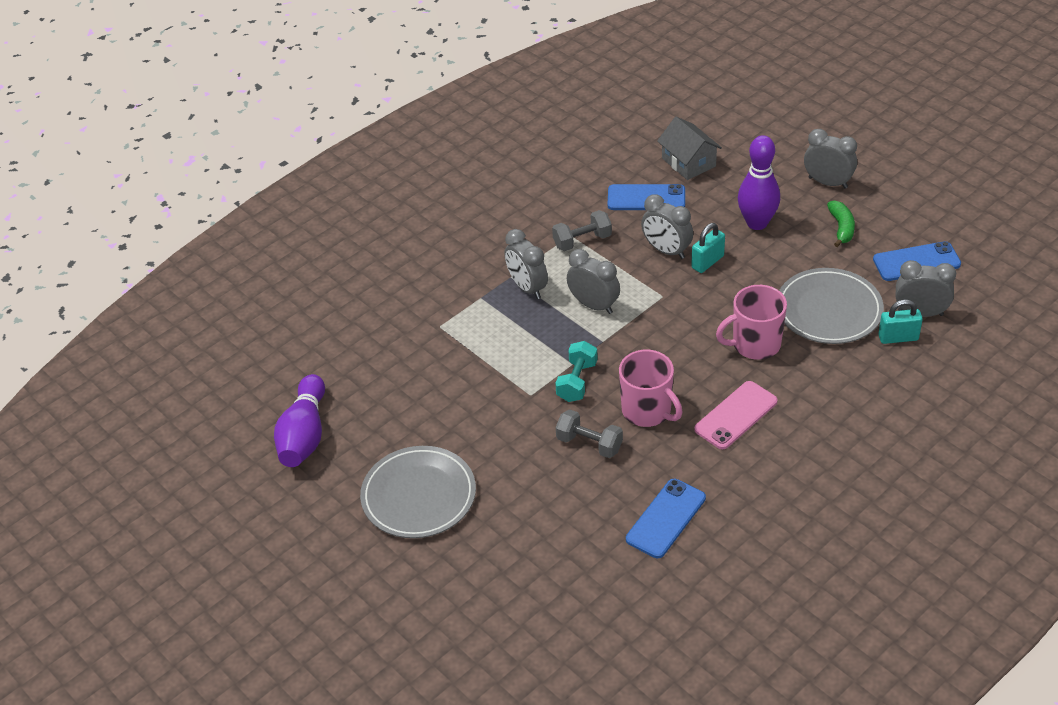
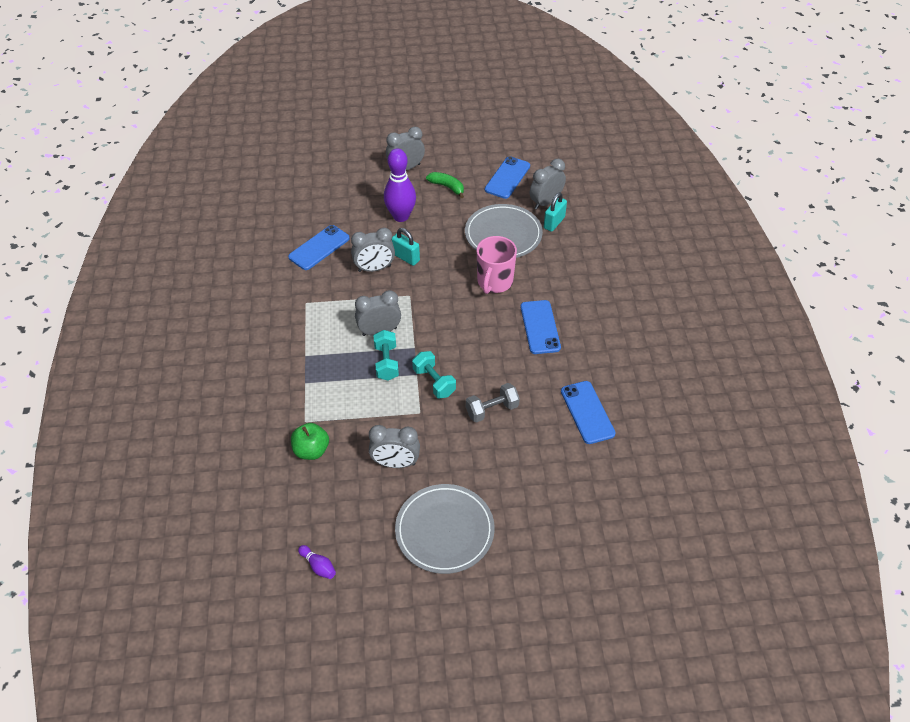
camera: 55 degrees left, 5 degrees up
(304, 435) = (318, 566): purple bowling pin -> purple bowling pin, size x0.45
(414, 351) = (311, 450): none -> green apple
(527, 288) = (325, 353): grey clock -> grey clock (395, 463)
(563, 334) = (386, 362): none -> turquoise dumbbell
(582, 241) = (318, 300): grey dumbbell -> none
(647, 411) = (494, 364): pink mug -> none
(688, 162) = (314, 210): grey house -> none
(707, 262) = (406, 257): turquoise padlock -> turquoise padlock turned 45 degrees counterclockwise
(736, 415) = (540, 327): pink phone -> blue phone

